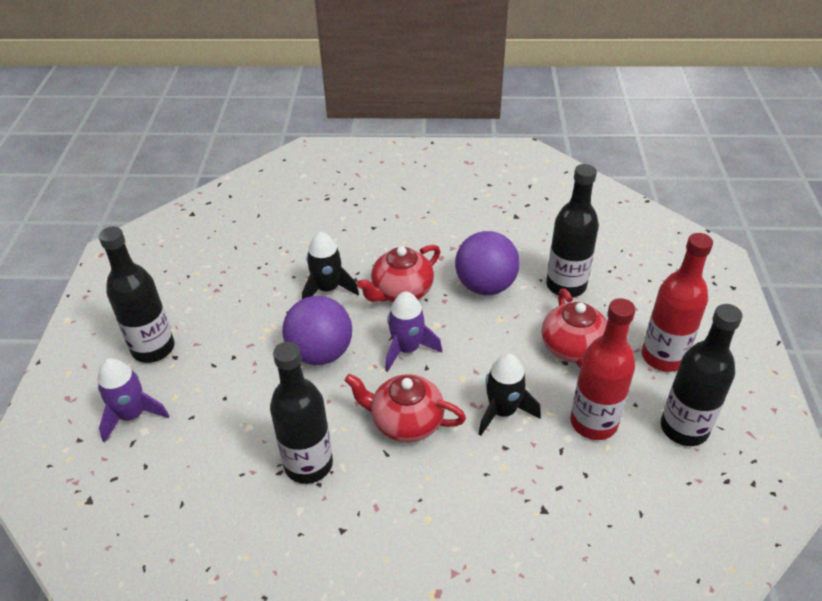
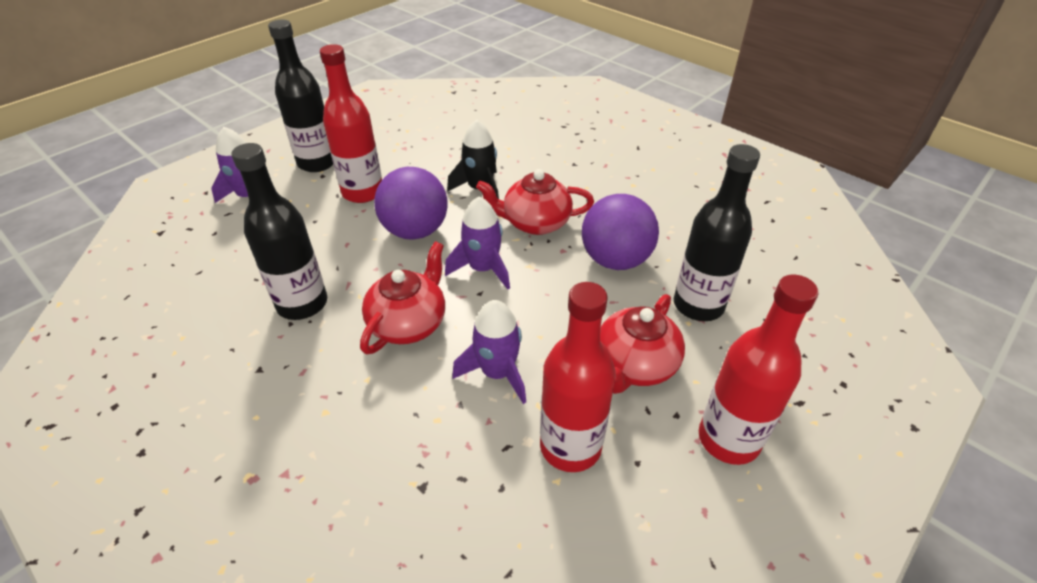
camera: 40 degrees right, 0 degrees up
(233, 349) = (363, 192): none -> red bottle
(406, 422) = (409, 323): red teapot -> red teapot turned 60 degrees clockwise
(503, 411) = (497, 373): black rocket -> purple rocket
(684, 428) = (664, 528): black bottle -> none

